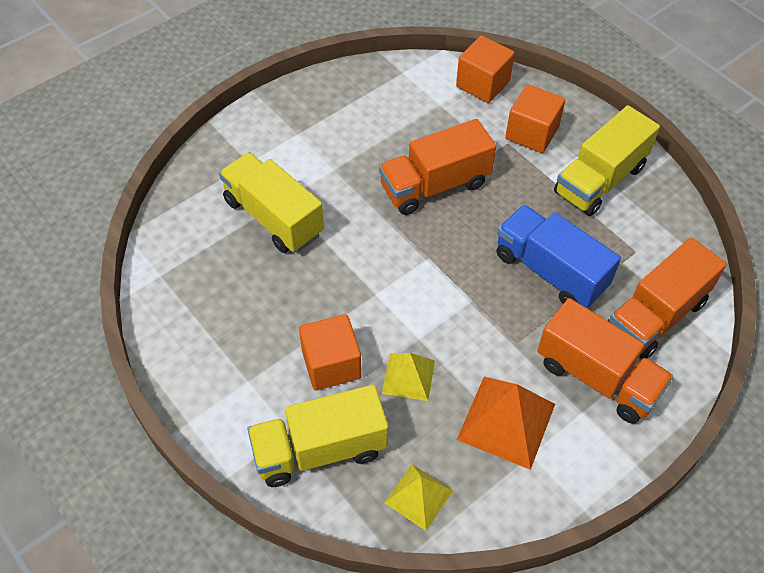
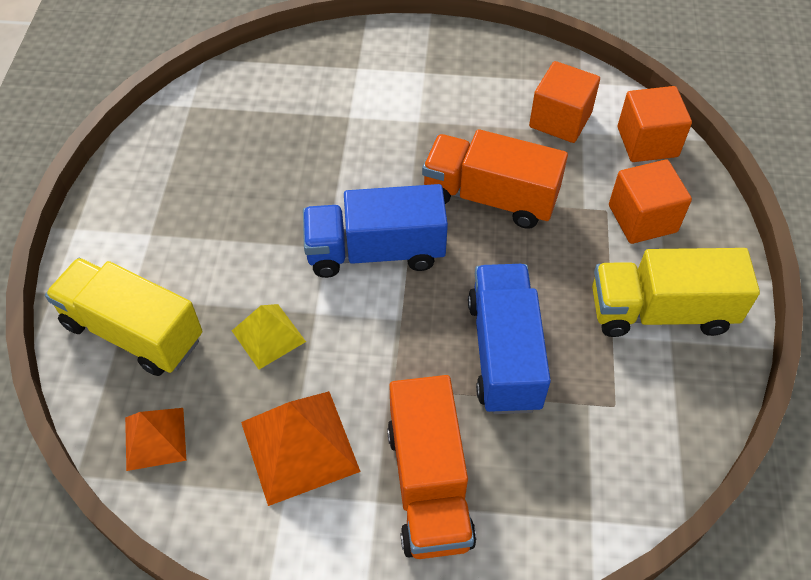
camera: 45 degrees right, 0 degrees up
(273, 217) = (323, 124): yellow truck -> none
(331, 364) = (223, 274): orange cube -> orange cube (560, 120)
(408, 272) = (375, 251): none -> blue truck
(418, 496) = (155, 438): yellow pyramid -> orange pyramid
(655, 316) = (558, 482): orange truck -> none

